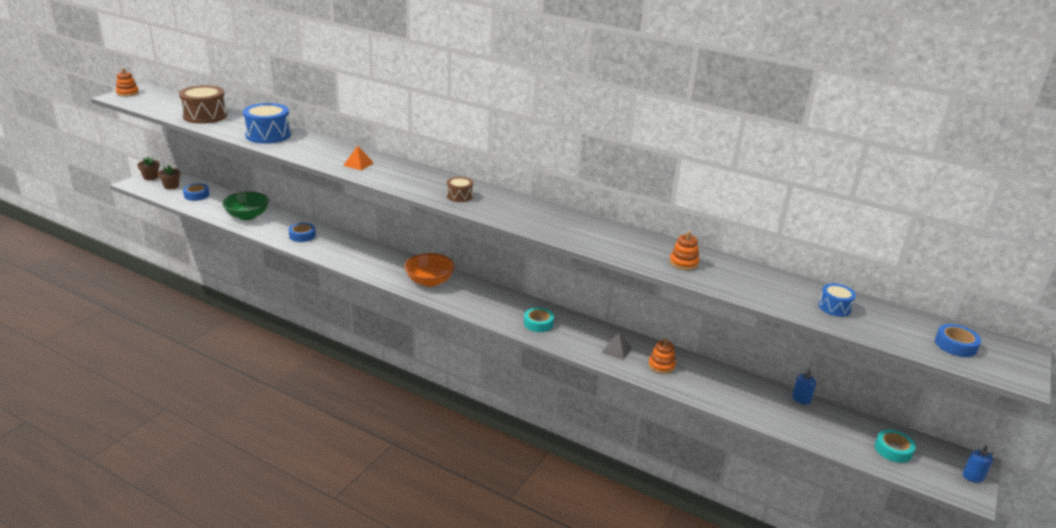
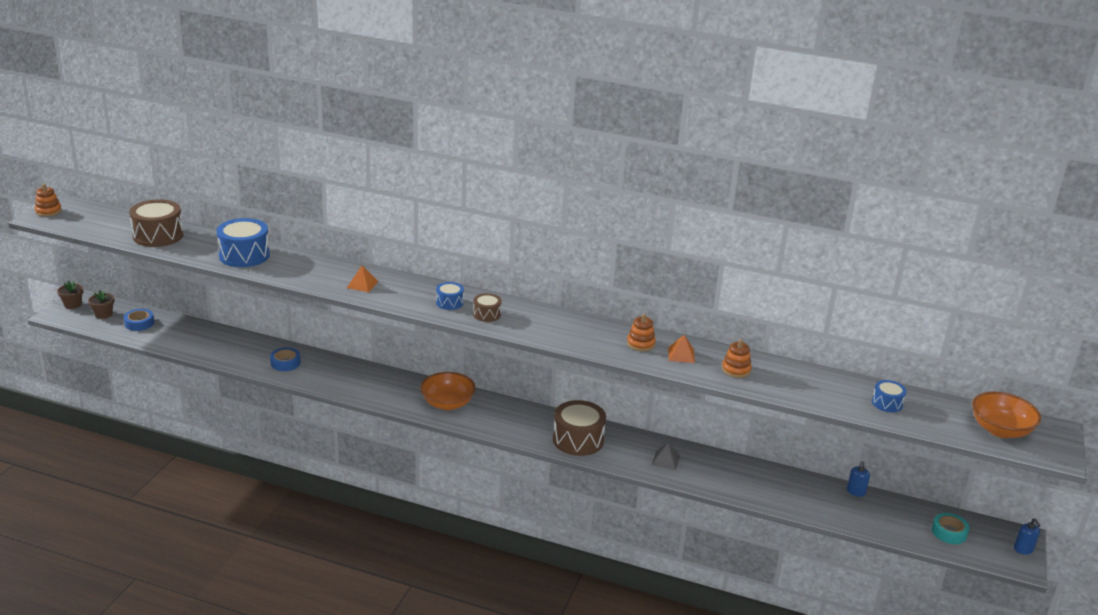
camera: 10 degrees left, 0 degrees up
(247, 216) = (211, 344): green bowl -> none
(429, 184) = (449, 302): none -> blue drum
(538, 323) = (578, 440): turquoise tape -> brown drum
(633, 245) = (681, 355): none -> orange pyramid
(661, 365) = (714, 472): orange stacking toy -> orange stacking toy (640, 344)
(955, 345) = (1000, 430): blue tape -> orange bowl

